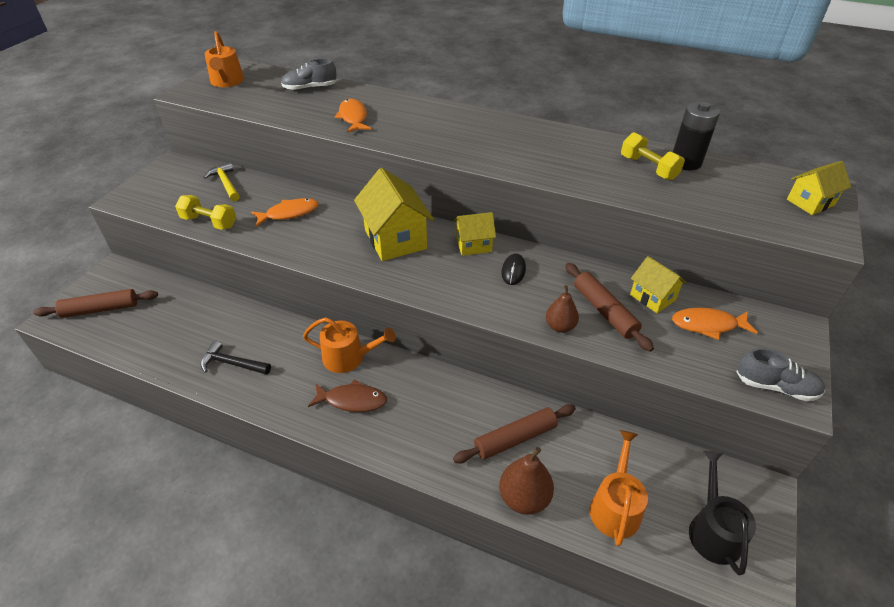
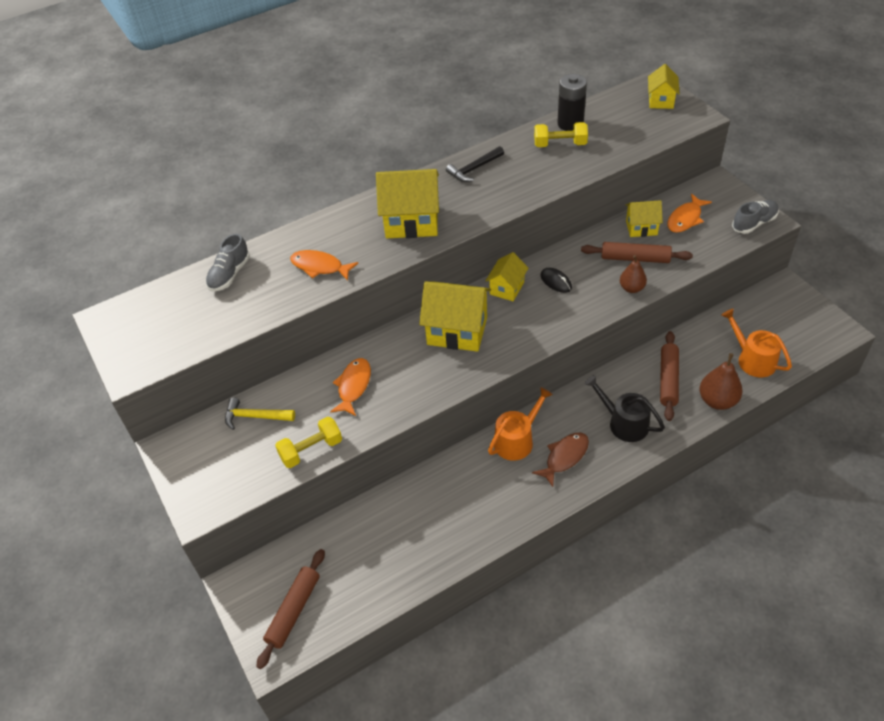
camera: 50 degrees left, 5 degrees up
(227, 82) = (142, 331): orange watering can -> none
(232, 363) = (460, 524): black hammer -> black hammer (474, 169)
(448, 135) = (411, 222): none -> yellow house
(713, 530) = (796, 325): black watering can -> black watering can (624, 423)

